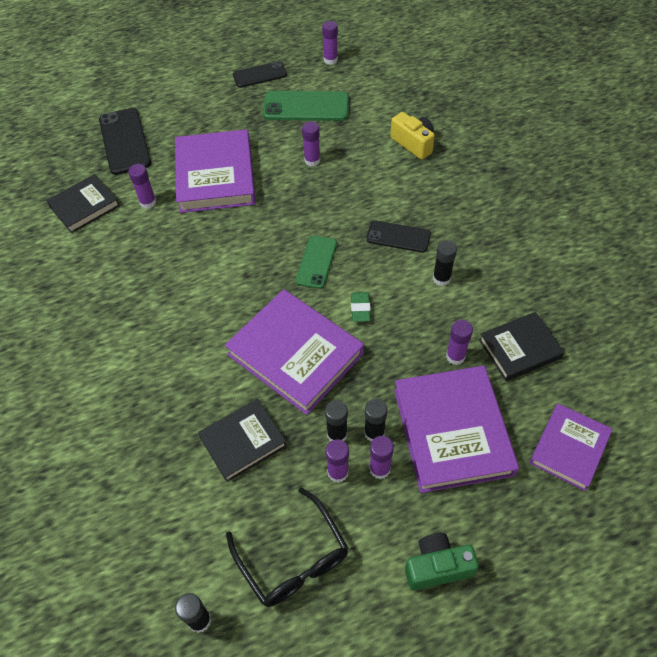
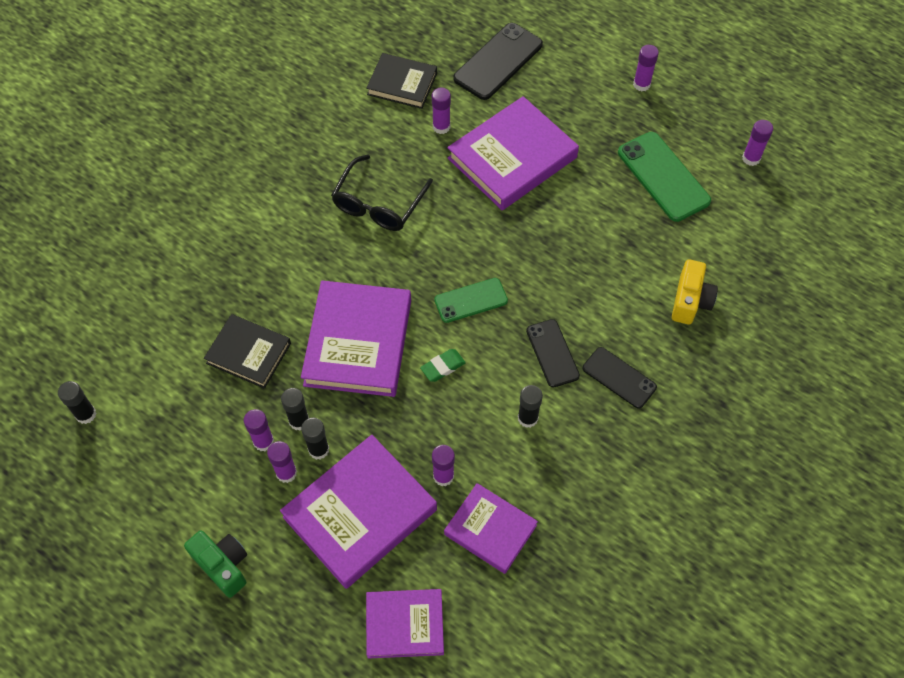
camera: 55 degrees right, 5 degrees up
(259, 75) = (674, 111): black phone -> black phone (619, 378)
(293, 558) = (169, 451): black glasses -> black glasses (379, 203)
(312, 160) = (594, 224): purple glue stick -> purple glue stick (641, 84)
(519, 349) = (490, 530): black book -> purple book

